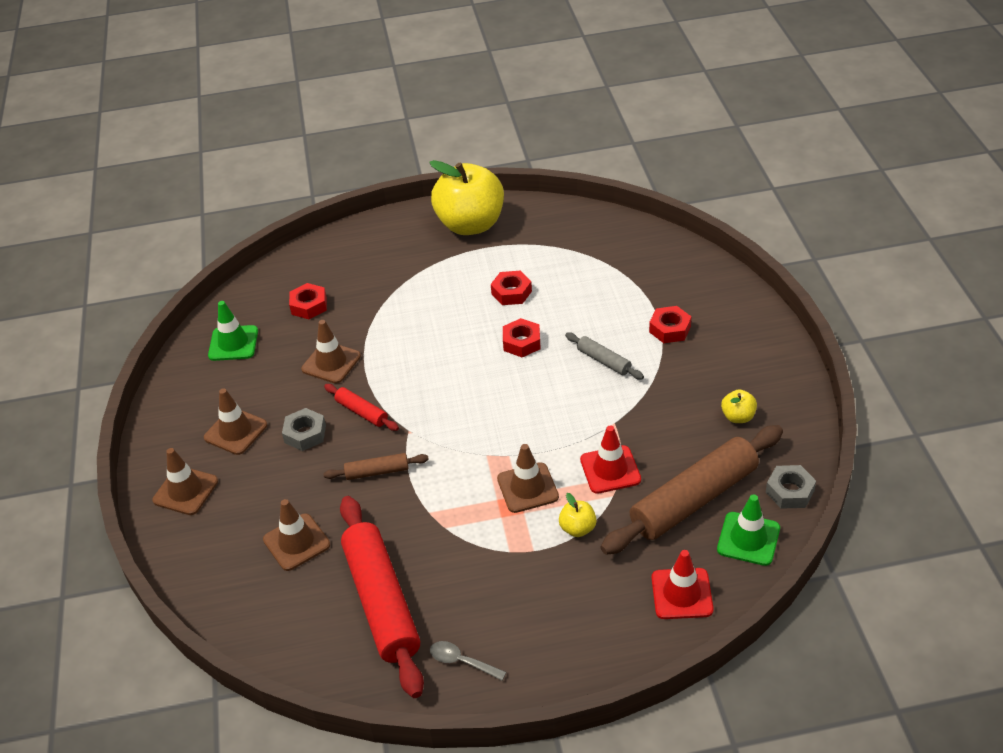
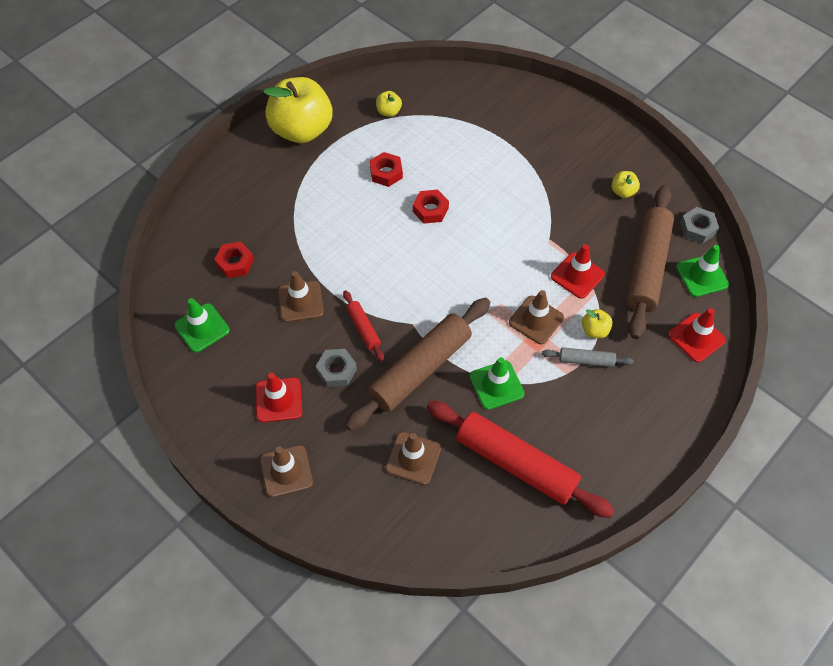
camera: 40 degrees left, 15 degrees up
(235, 431) = (278, 400): brown traffic cone -> red traffic cone
(362, 412) = (363, 328): red rolling pin -> red rolling pin turned 60 degrees clockwise
(377, 471) = (420, 369): brown rolling pin -> brown rolling pin, size x2.17
(432, 524) = (496, 385): none -> green traffic cone
(462, 661) = (607, 471): grey spoon -> none
(565, 242) = (389, 112): none -> yellow apple
(603, 361) = (501, 195): grey rolling pin -> grey rolling pin (586, 361)
(670, 329) = (523, 147): red nut -> none

